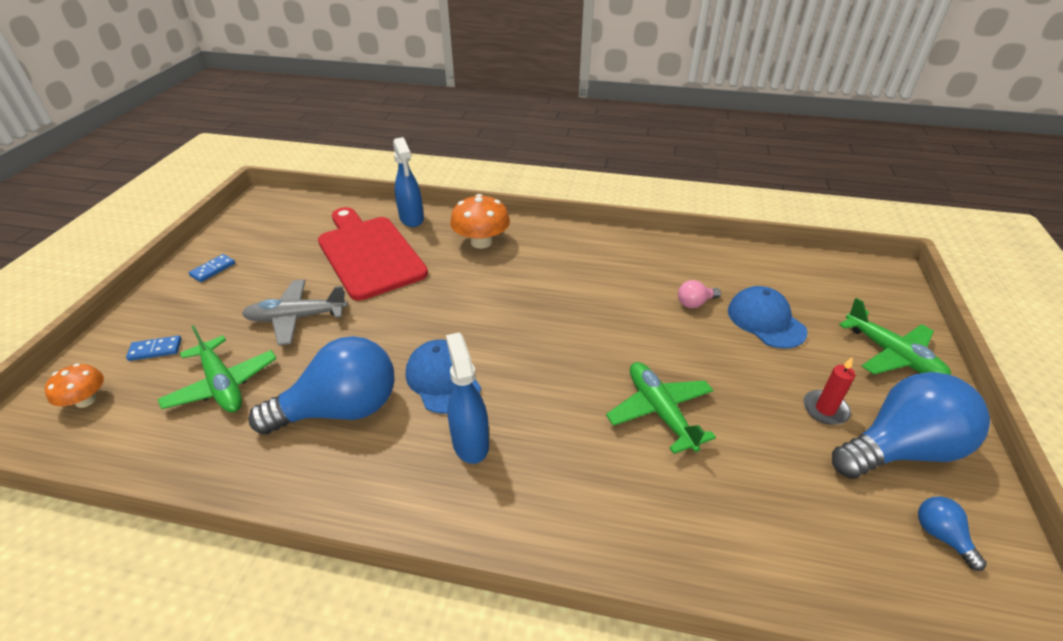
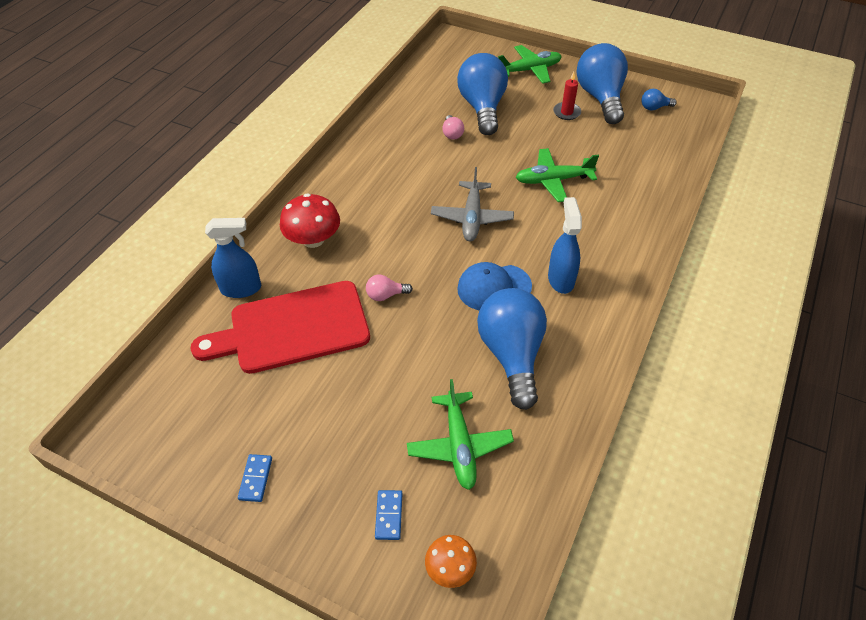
camera: 75 degrees left, 10 degrees up
(213, 269) = (255, 479): blue domino -> blue domino turned 45 degrees clockwise
(222, 385) = (459, 445): green plane -> green plane turned 105 degrees clockwise
(296, 318) = (379, 390): grey plane -> grey plane (472, 218)
(417, 299) = (386, 295): none -> pink light bulb
(470, 442) = (561, 279): blue spray bottle -> blue spray bottle turned 90 degrees clockwise
(481, 242) = (313, 239): orange mushroom -> red mushroom
(766, 321) = (482, 108): blue cap -> blue light bulb

